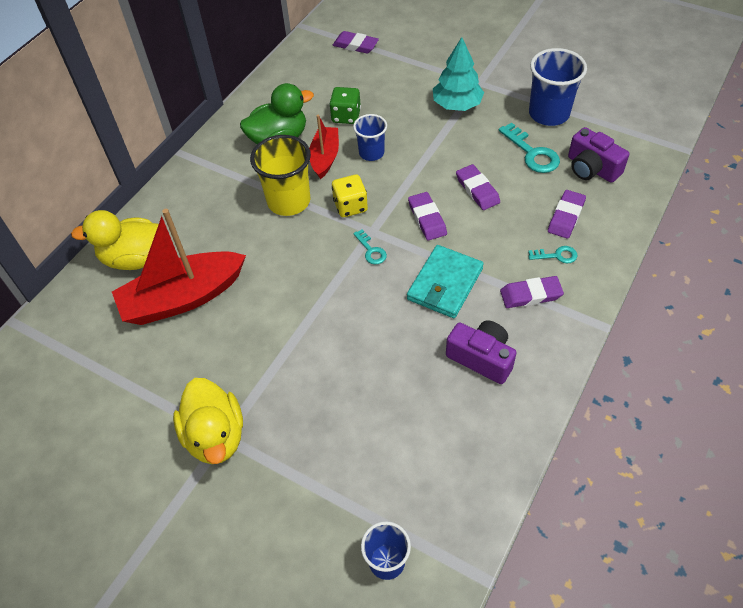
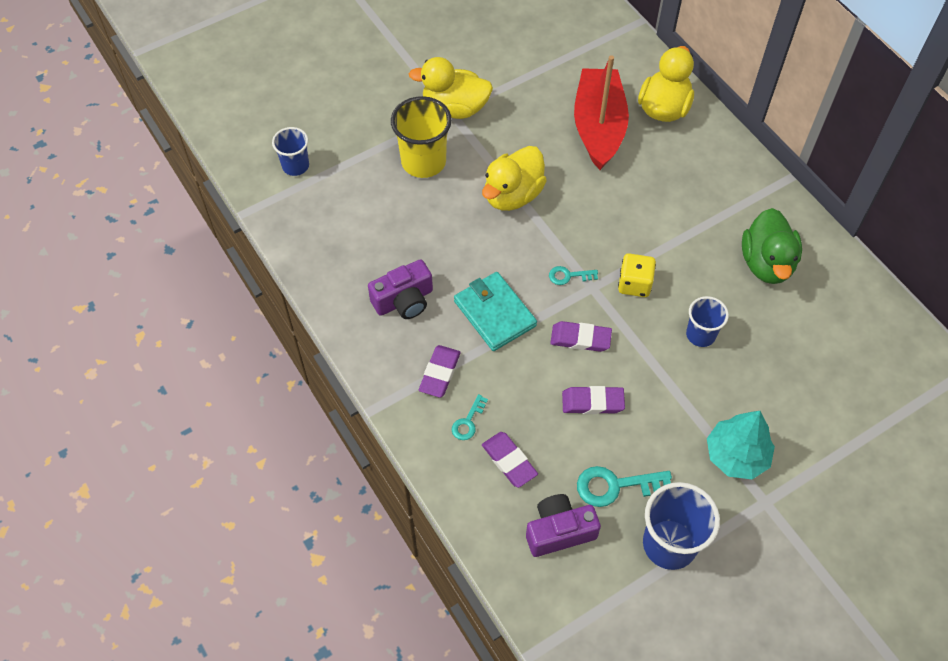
camera: 115 degrees right, 5 degrees up
(289, 201) = (670, 238): yellow cup -> yellow cup (423, 162)
(306, 329) = (513, 195): none -> yellow duck
(325, 157) = (716, 291): red boat -> none
(346, 116) = (773, 337): green dice -> none
(355, 45) = (905, 405): purple eraser -> none

